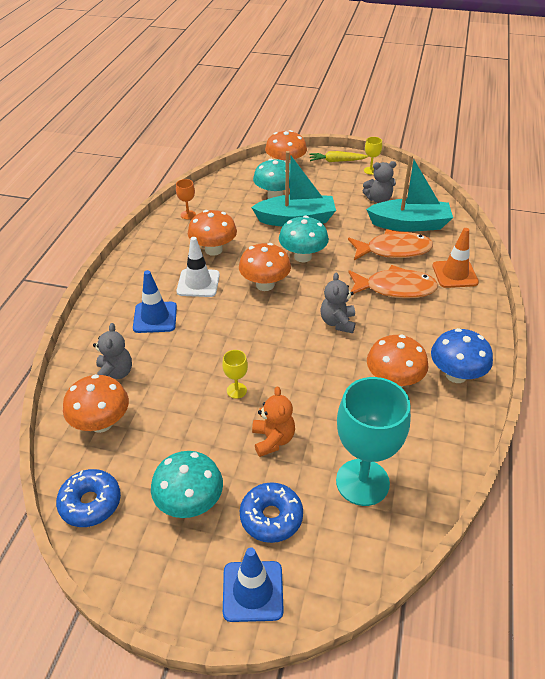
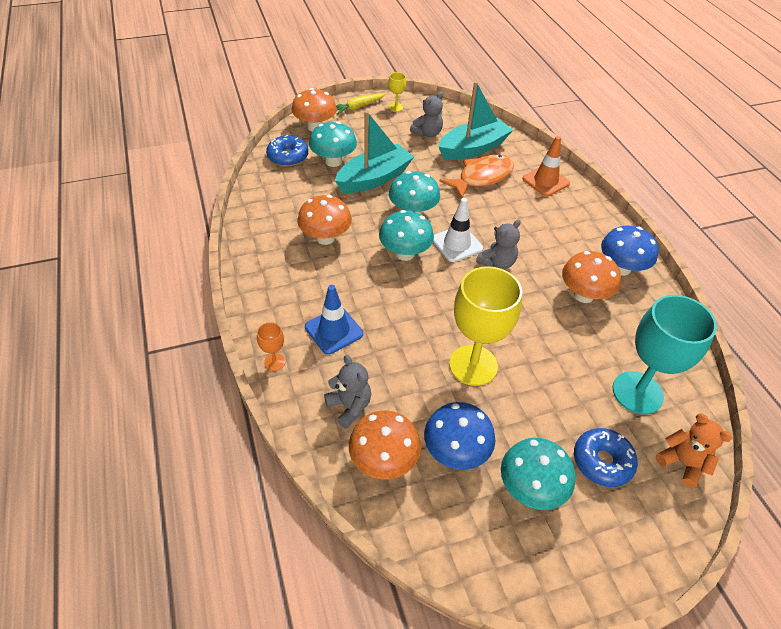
camera: 35 degrees left, 5 degrees up
(90, 503) = (448, 542): blue donut -> blue donut (288, 157)
(159, 445) = (455, 452): none -> blue mushroom
(188, 215) = (265, 211): orange goblet -> orange goblet (274, 362)
(198, 283) = (342, 278): white traffic cone -> white traffic cone (457, 244)
(236, 390) = (473, 365): yellow goblet -> yellow goblet, size x2.34
(253, 591) = (645, 531): blue traffic cone -> none
(265, 285) = (405, 253): orange mushroom -> turquoise mushroom
(273, 440) = (542, 394): orange teddy bear -> orange teddy bear (682, 463)
(337, 322) = (497, 263): grey teddy bear -> grey teddy bear turned 105 degrees counterclockwise
(395, 288) = (513, 212): orange fish -> none

